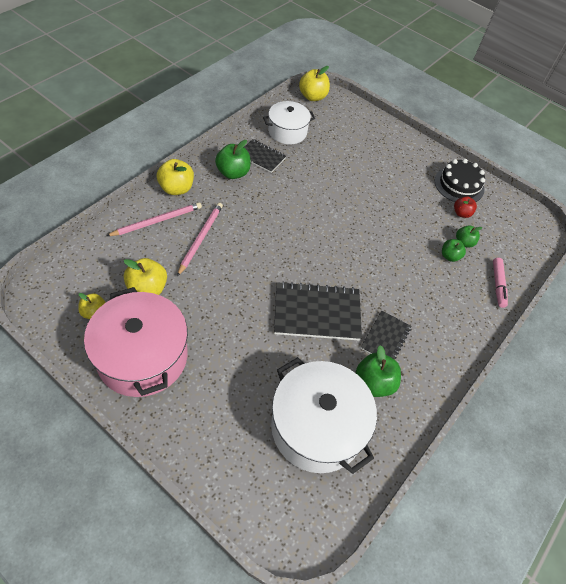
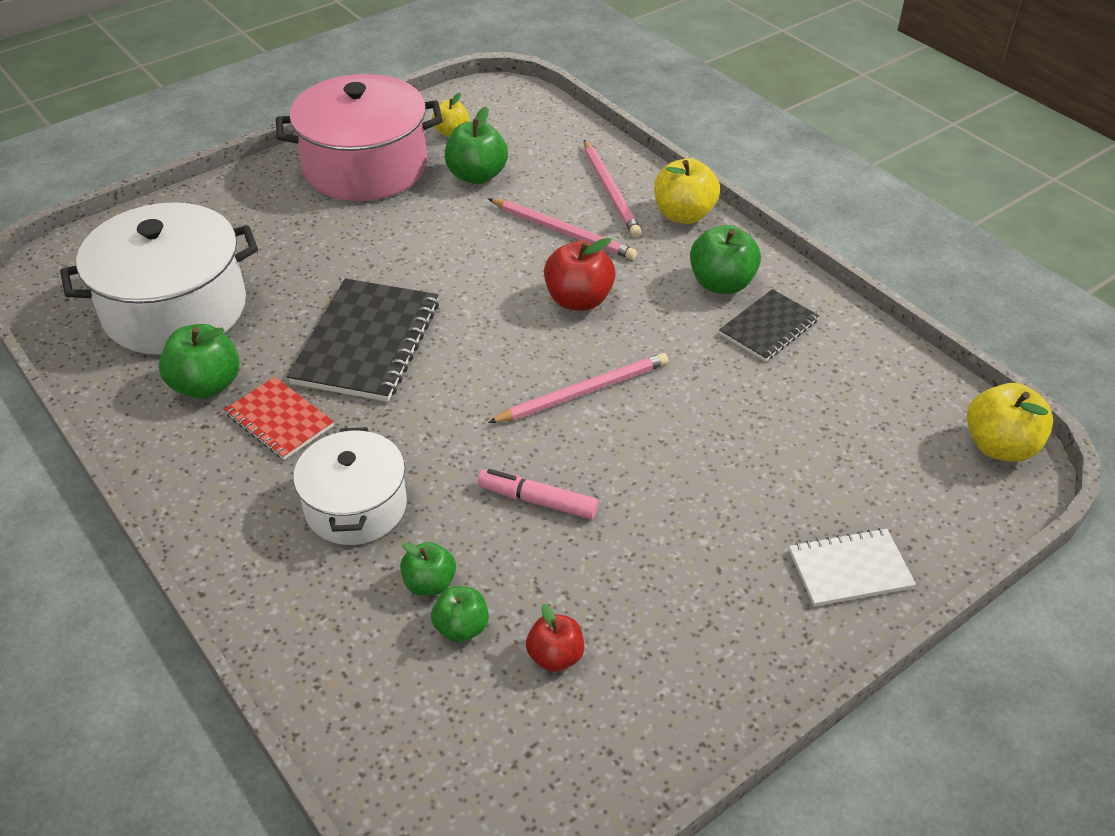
camera: 110 degrees right, 10 degrees down
(147, 289) = (477, 176): yellow apple -> green apple
(259, 226) = (578, 300): none -> red apple
(287, 132) = (854, 378): white pot -> white pot (356, 506)
(324, 218) = (583, 392): none -> pink pencil
(385, 338) = (279, 420): black notebook -> red notebook
(387, 137) = (850, 569): none -> white notebook
(459, 185) = (658, 687): black cake -> none
(498, 285) = (322, 655): pink marker -> pink marker (538, 501)

